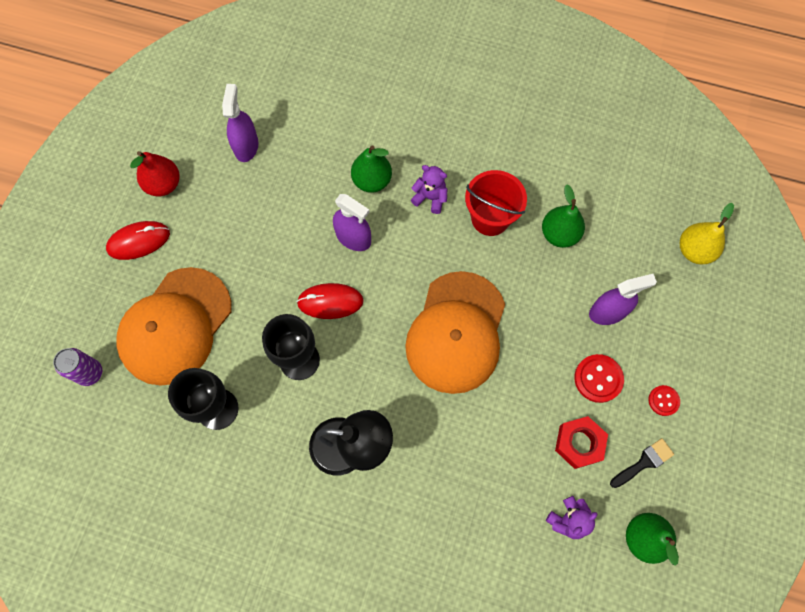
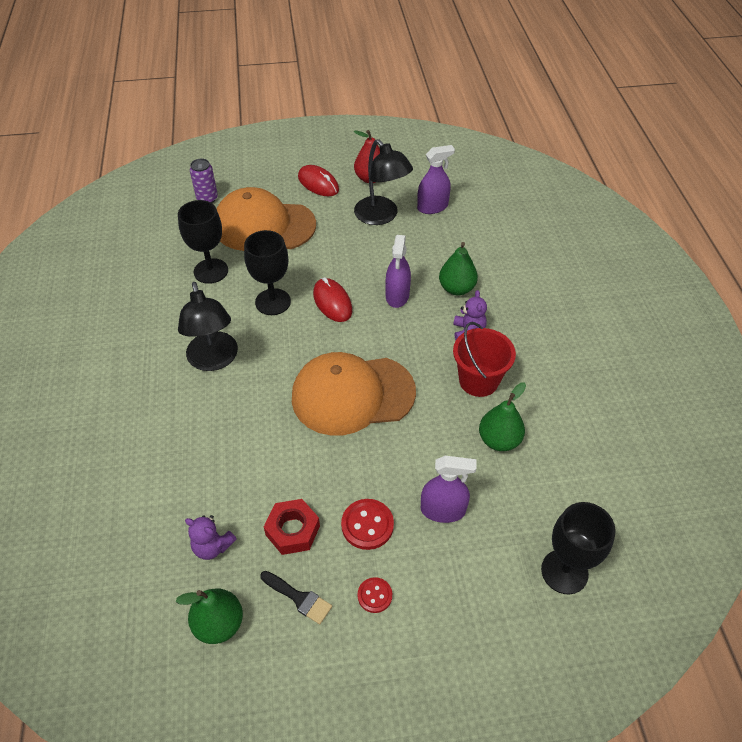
camera: 65 degrees right, 20 degrees down
(231, 201) = (381, 216): none -> black lamp
(608, 312) = (443, 510): purple spray bottle -> purple spray bottle turned 45 degrees counterclockwise
(694, 250) = (564, 571): yellow pear -> black goblet

